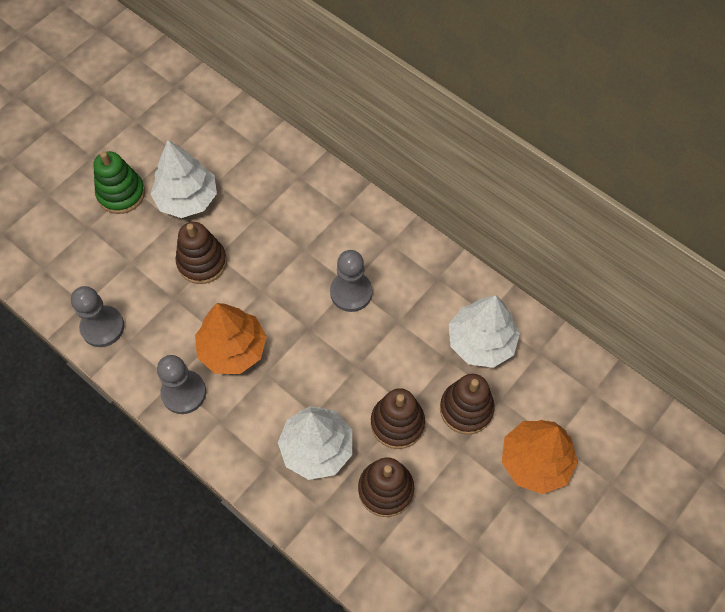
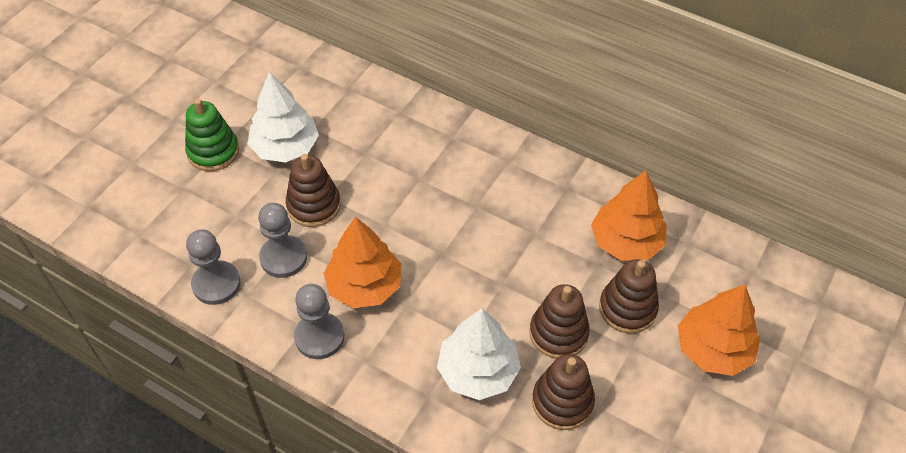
camera: 10 degrees left, 10 degrees down
(351, 292) = (479, 213): grey pawn -> grey pawn (283, 258)
(481, 342) = (626, 242): white tree -> orange tree

